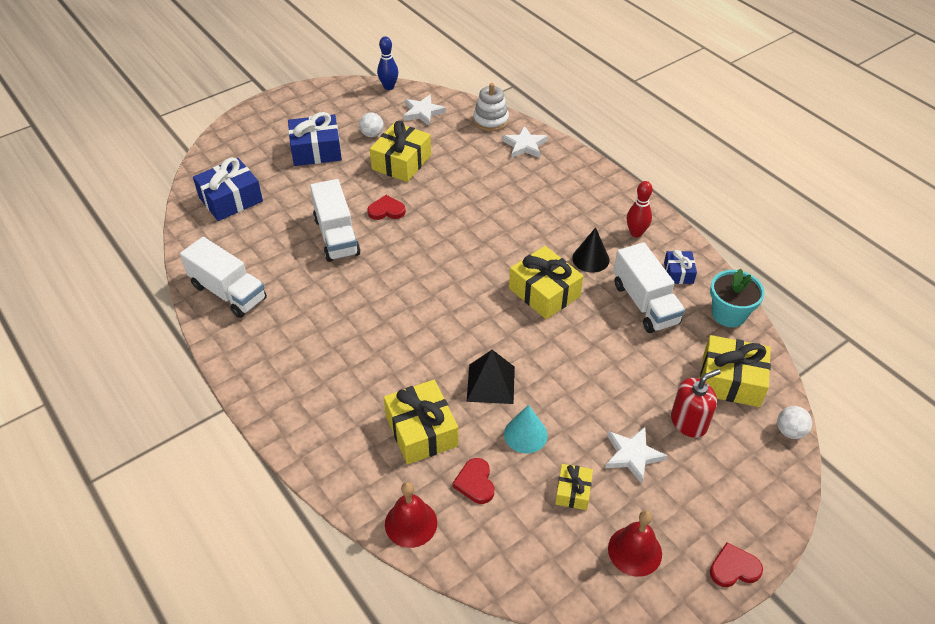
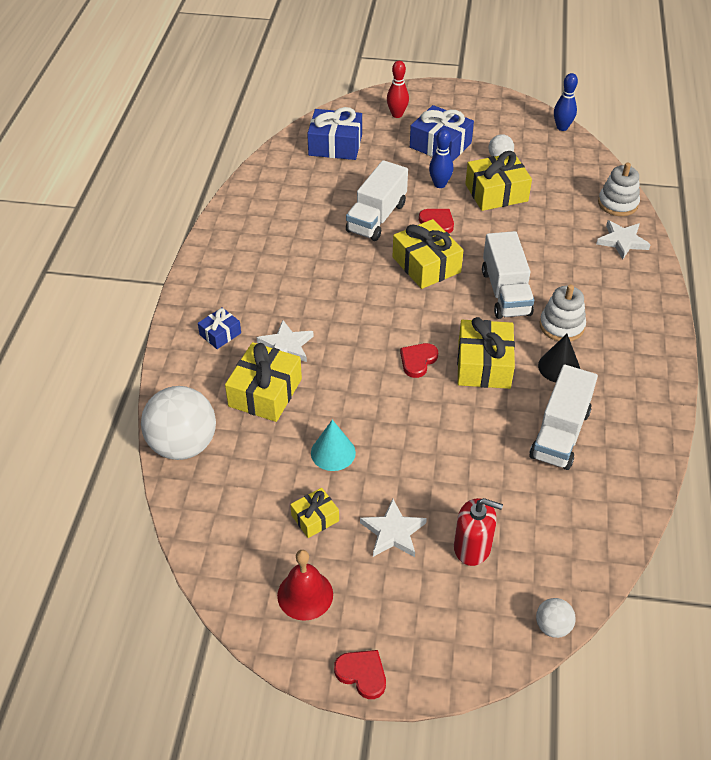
camera: 45 degrees right, 0 degrees up
(228, 292) = (257, 209): white truck -> white truck (505, 292)
(353, 181) = (439, 184): none -> blue bowling pin
(411, 523) = (183, 445): red bell -> white ball
(422, 112) = (565, 163): white star -> white star (286, 346)
(475, 483) = (256, 455): red heart -> red heart (418, 361)
(490, 383) = (354, 399): black pyramid -> none
(558, 229) = (561, 326): none -> white stacking toy
(636, 233) = (630, 375): red bowling pin -> red bowling pin (397, 114)
(678, 273) = (626, 432): blue gift -> blue gift (220, 334)
(728, 314) = (627, 498): turquoise flower pot -> none
(731, 381) = (554, 547): yellow gift -> yellow gift (426, 265)

